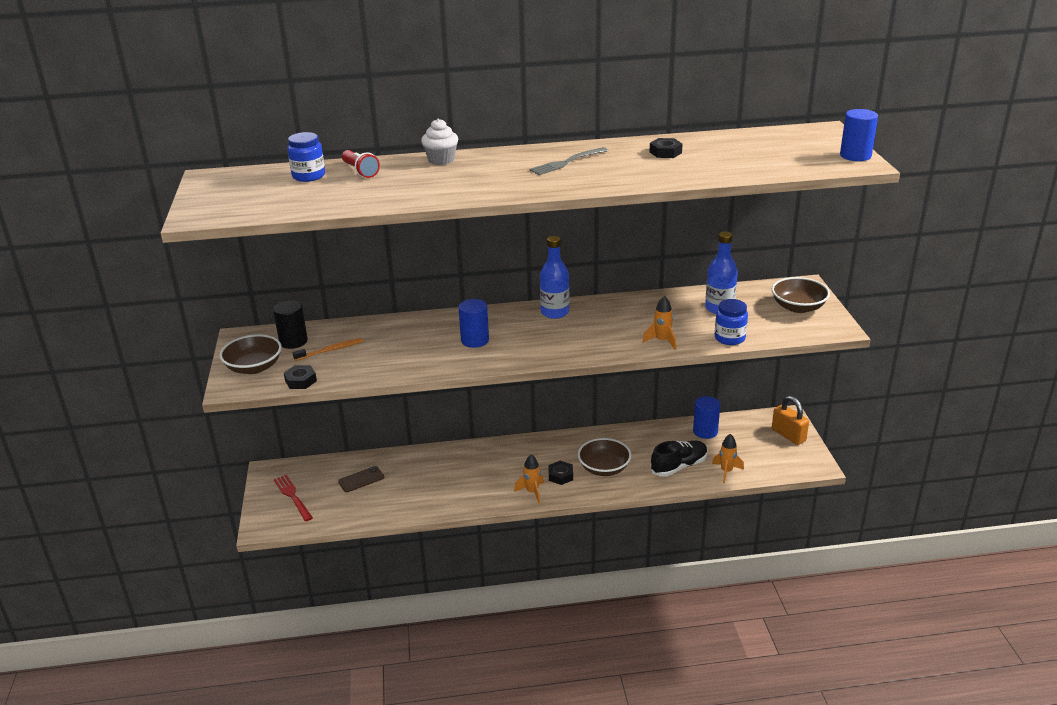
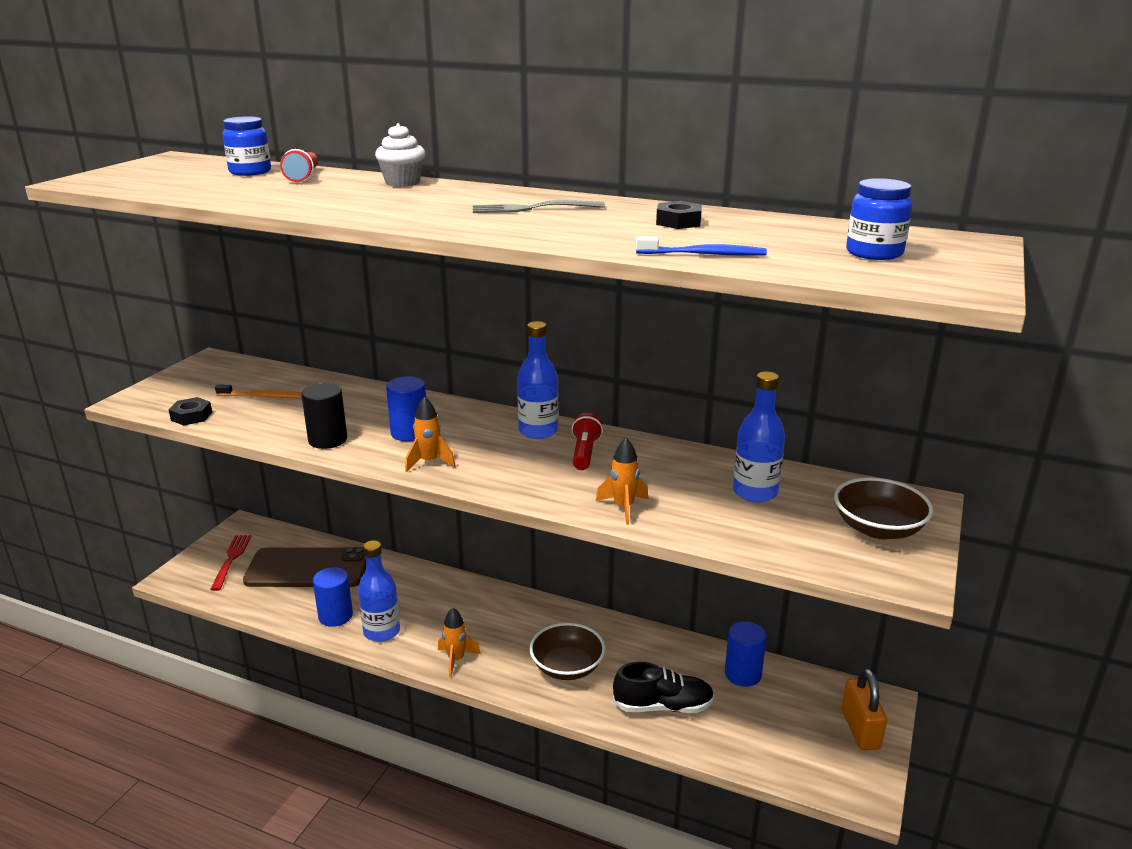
camera: 30 degrees right, 5 degrees down
(254, 367) = (175, 390): brown bowl -> none
(293, 341) = (245, 377): black cylinder -> black cylinder (328, 440)
(361, 479) = (308, 568): brown phone -> brown phone, size x2.23
(464, 496) = (381, 631): none -> blue bottle
(560, 476) = (508, 654): black nut -> none
(600, 317) = (585, 453): none -> red flashlight
(716, 173) = (703, 254): none -> blue toothbrush
(726, 471) = (721, 742): orange rocket -> orange rocket (429, 462)
(729, 338) = (722, 536): blue jar -> blue jar (874, 253)
(855, 156) = (974, 278): blue cylinder -> blue cylinder (335, 616)

